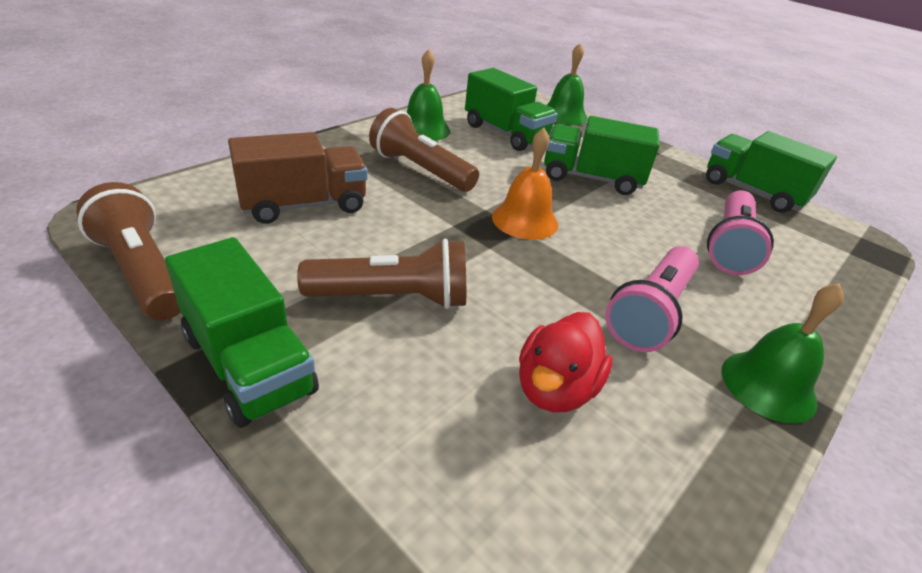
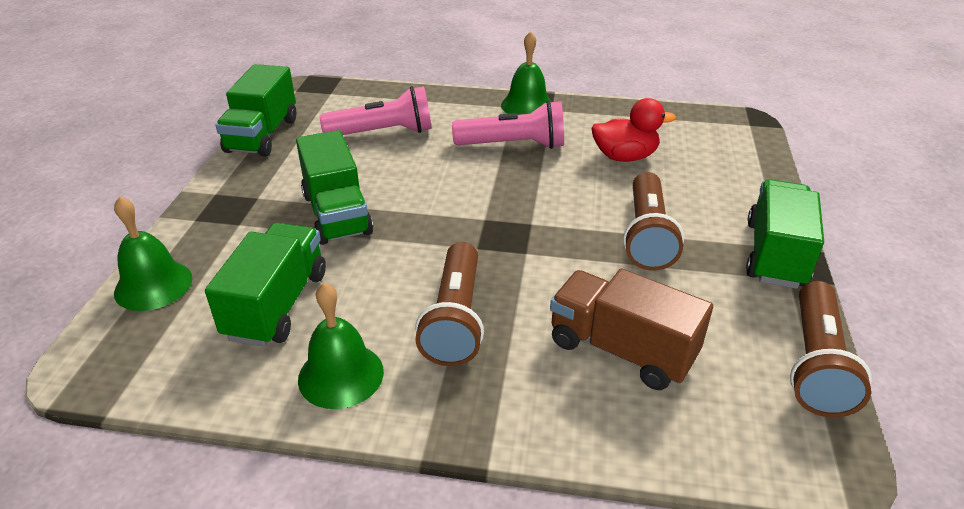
camera: 120 degrees left, 0 degrees up
(393, 297) = (647, 236): brown flashlight -> brown flashlight turned 135 degrees counterclockwise
(525, 220) = (468, 222): orange bell -> none

